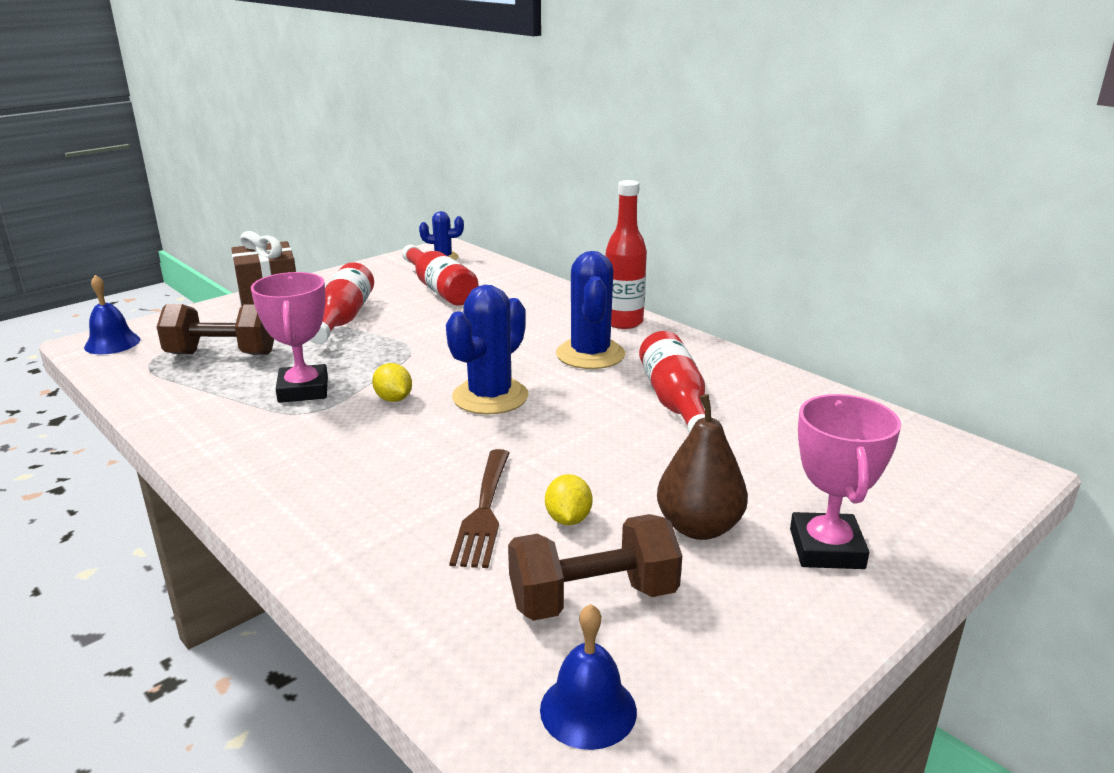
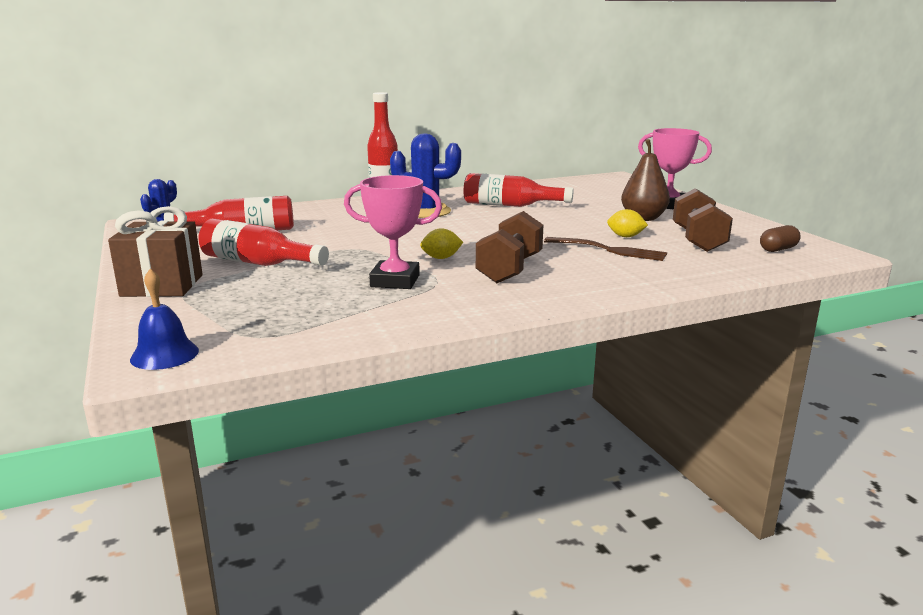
camera: 70 degrees left, 5 degrees down
(222, 354) = (276, 306): brown dumbbell -> brown dumbbell (509, 269)
(490, 397) = (464, 236): blue cactus -> none
(588, 709) = (778, 249): blue bell -> brown capsule

